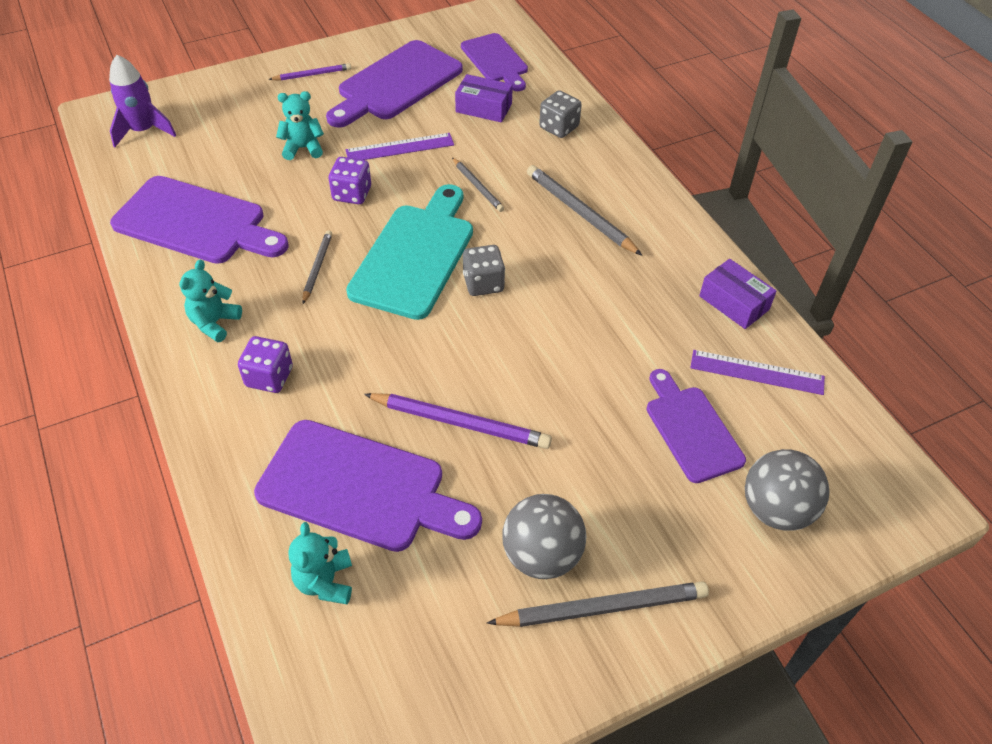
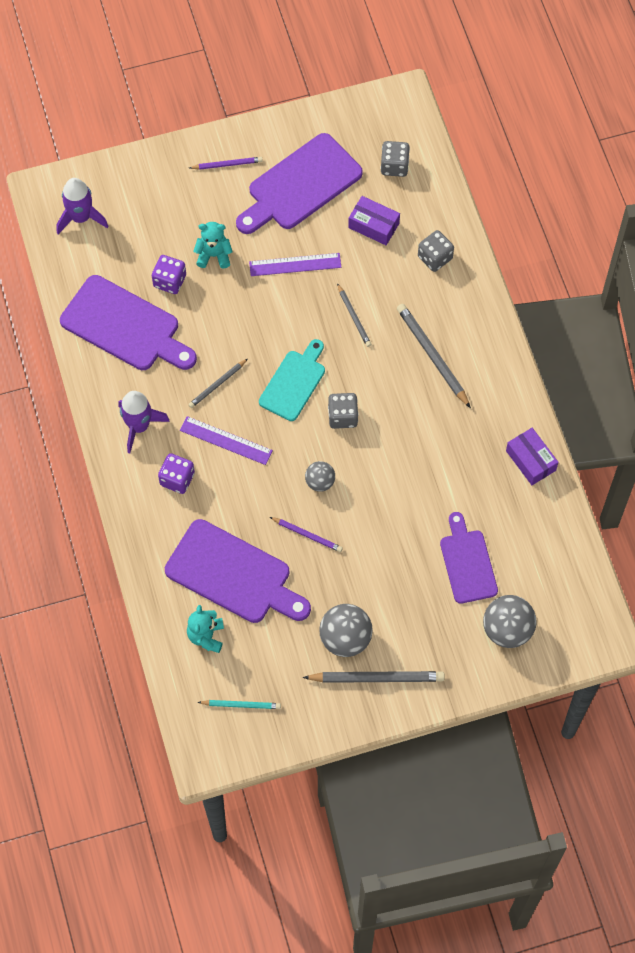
camera: 10 degrees right, 15 degrees up
(214, 323) = (139, 426): turquoise teddy bear -> purple rocket
(317, 268) = (217, 384): grey pencil -> grey pencil turned 150 degrees counterclockwise
(352, 194) = (250, 312): purple dice -> purple dice (170, 281)
(392, 684) = (241, 705): none -> turquoise pencil
(415, 255) = (294, 382): turquoise cutting board -> turquoise cutting board, size x0.64
(460, 423) = (307, 535): purple pencil -> purple pencil, size x0.59
(467, 357) = (320, 482): none -> grey ball
(496, 61) = (394, 166): purple cutting board -> grey dice
(757, 372) = (528, 524): purple ruler -> purple ruler (226, 440)

